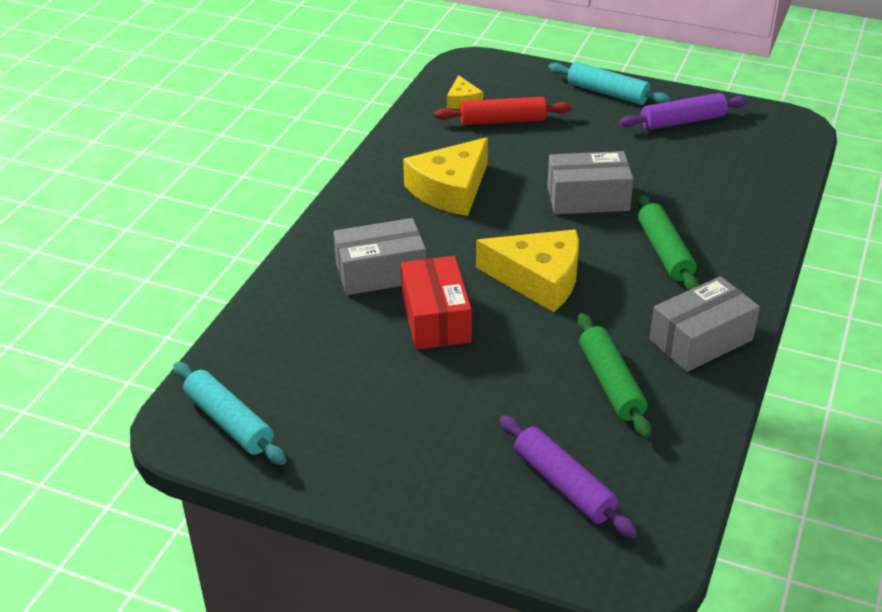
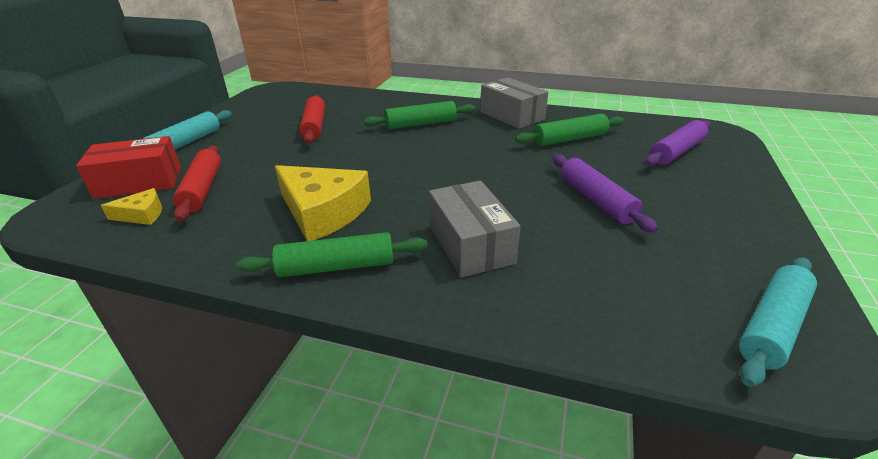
camera: 95 degrees left, 5 degrees down
(366, 202) = (336, 267): none -> green rolling pin
(436, 318) = (531, 207): red box -> red box (139, 182)
(539, 279) = (462, 165): yellow cheese -> none
(588, 198) = (350, 149): grey box -> none
(655, 169) = (314, 126): none -> red rolling pin
(682, 121) = (251, 117): purple rolling pin -> purple rolling pin (596, 200)

